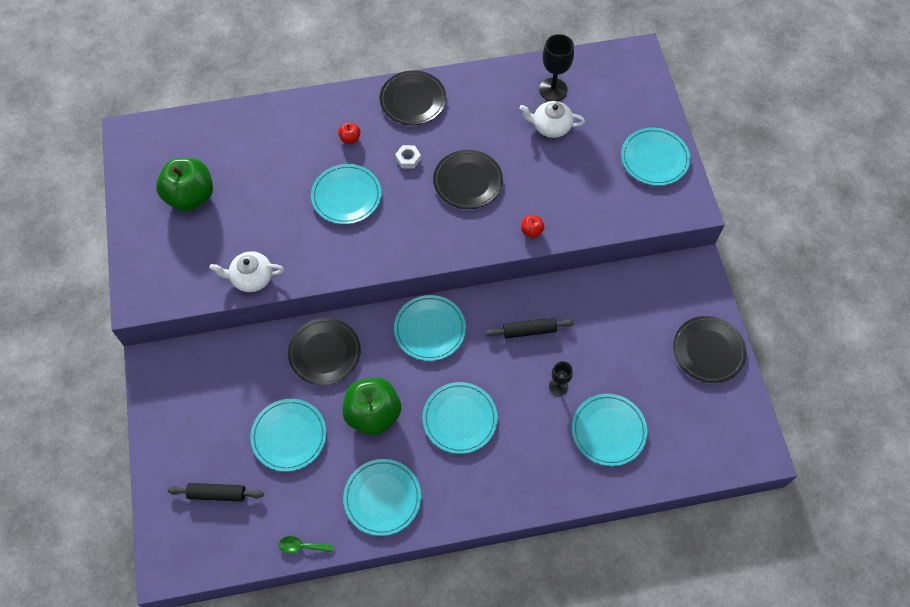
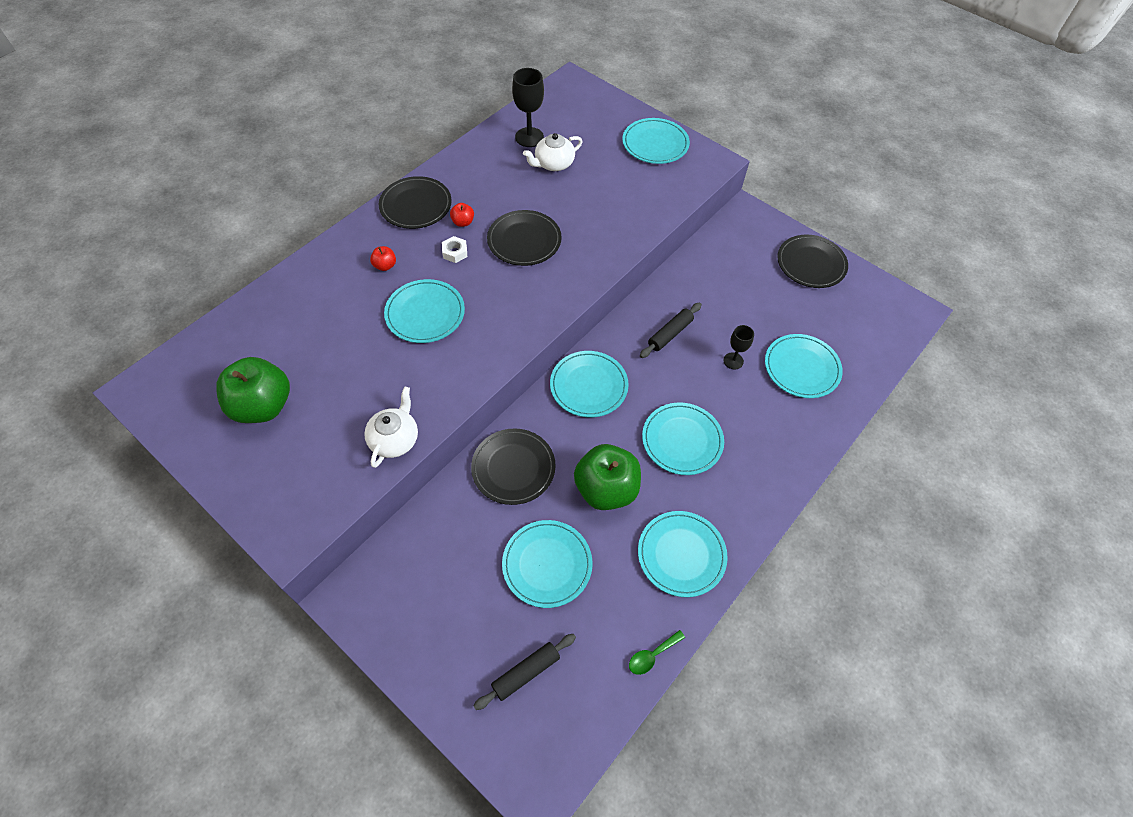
camera: 40 degrees left, 5 degrees down
(251, 278) = (395, 439): white teapot -> white teapot turned 150 degrees clockwise
(531, 231) = (613, 247): red apple -> red apple (463, 222)

